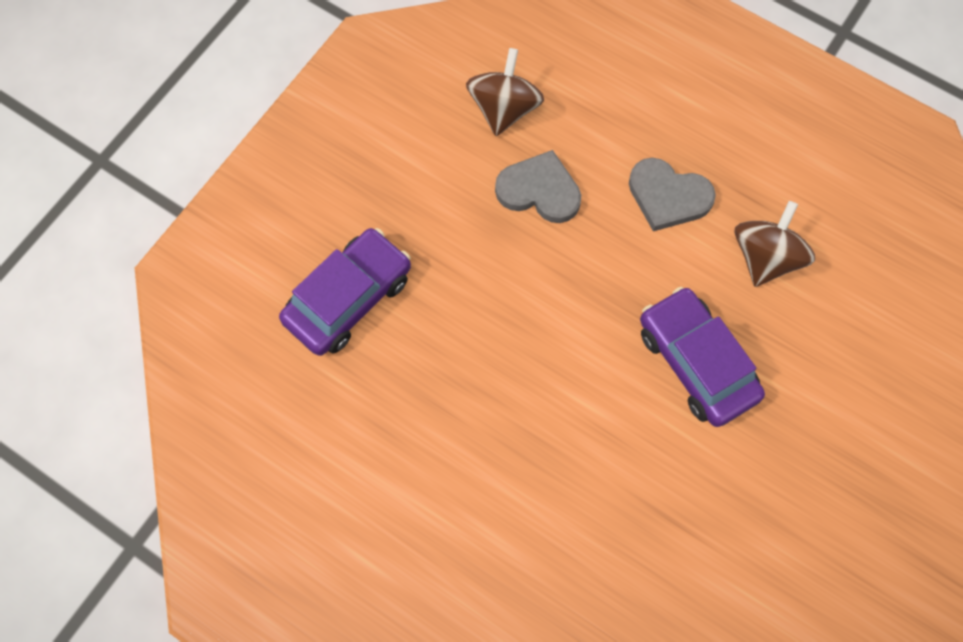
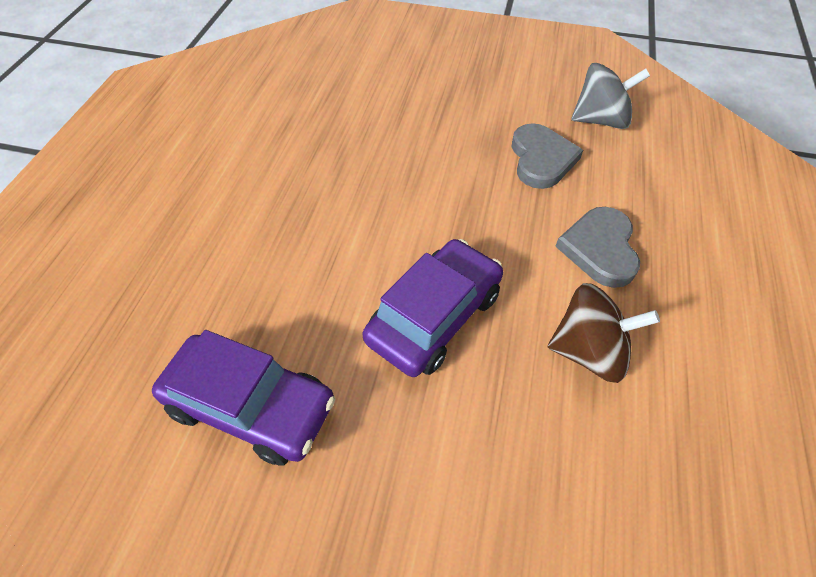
camera: 70 degrees right, 15 degrees down
(348, 298) = (383, 83): purple car -> purple car (251, 406)
(504, 109) = (600, 120): brown spinning top -> grey spinning top

